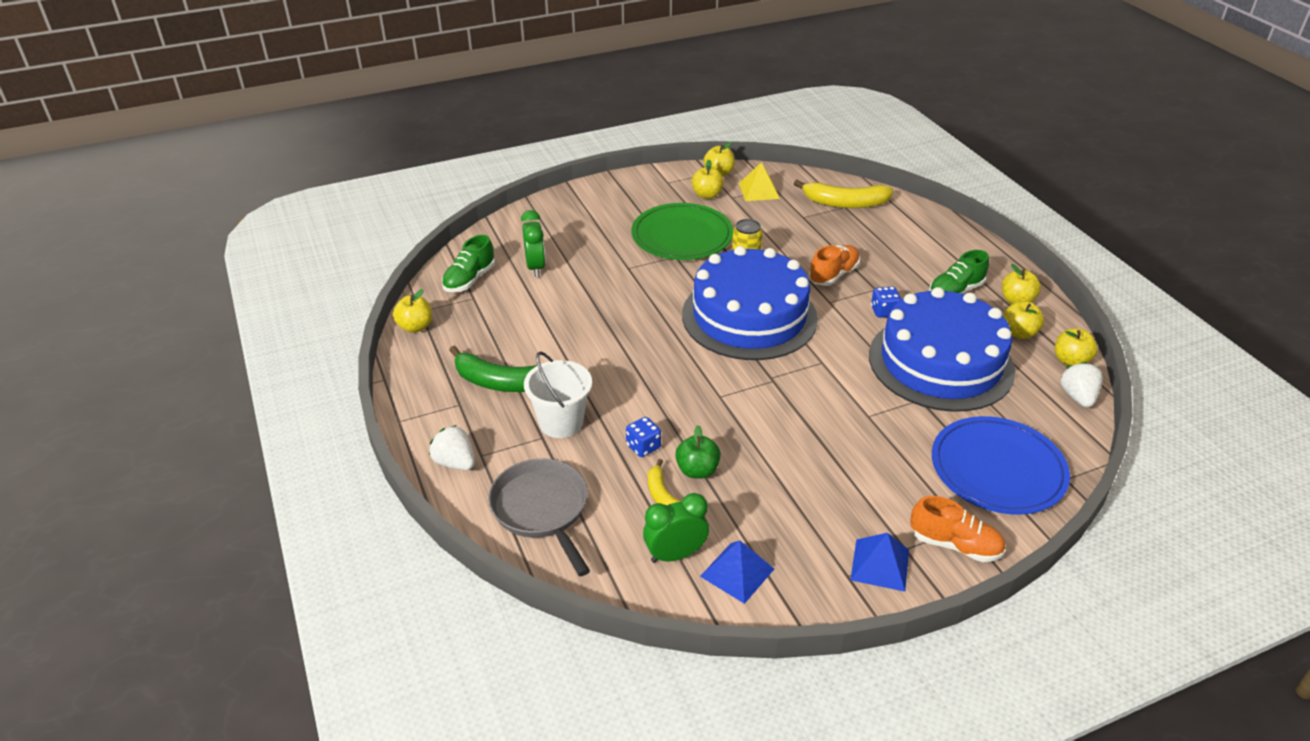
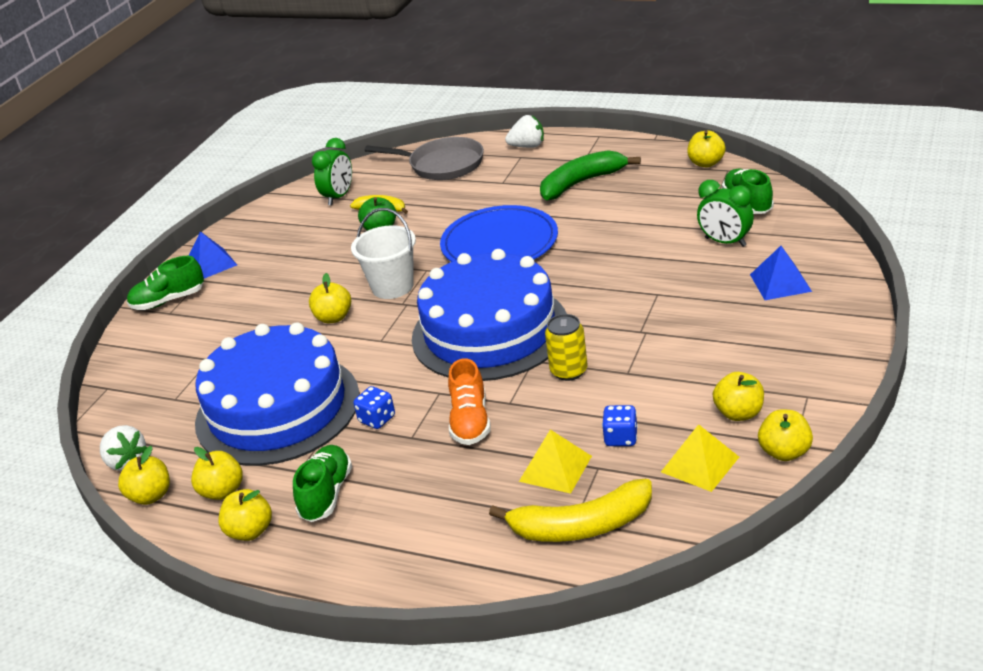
camera: 140 degrees right, 5 degrees down
(561, 422) = (505, 193): white bucket -> white bucket (392, 286)
(643, 447) = (432, 217): blue dice -> blue dice (621, 438)
(682, 236) = (672, 352): green plate -> none
(737, 572) = (294, 212): blue pyramid -> blue pyramid (780, 282)
(823, 228) = (555, 468): none -> yellow pyramid
(833, 407) = (333, 318): none -> yellow apple
(845, 203) = (581, 526): yellow banana -> yellow banana turned 150 degrees counterclockwise
(955, 545) = (168, 301): orange shoe -> green shoe
(997, 469) = (167, 360): blue plate -> blue plate (499, 243)

